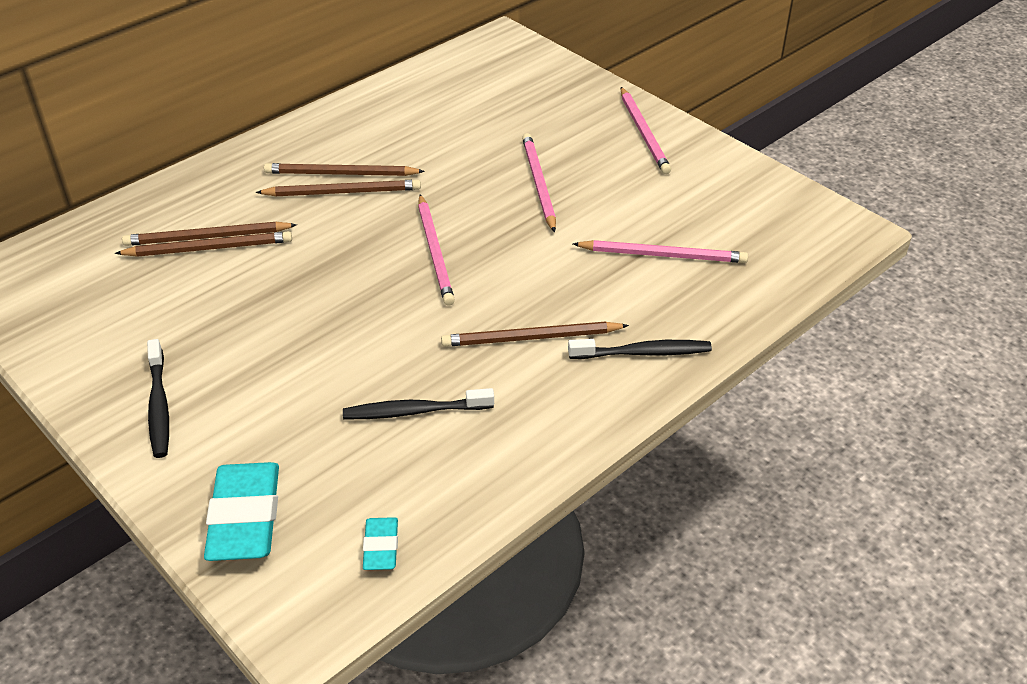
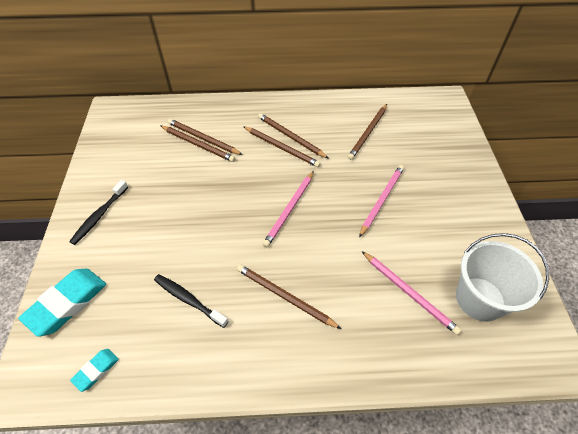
camera: 40 degrees right, 10 degrees up
(442, 121) = (368, 133): none -> brown pencil
(643, 133) = (474, 201): pink pencil -> none
(643, 353) = (334, 353): black toothbrush -> none
(737, 220) = (480, 299): none -> white bucket

